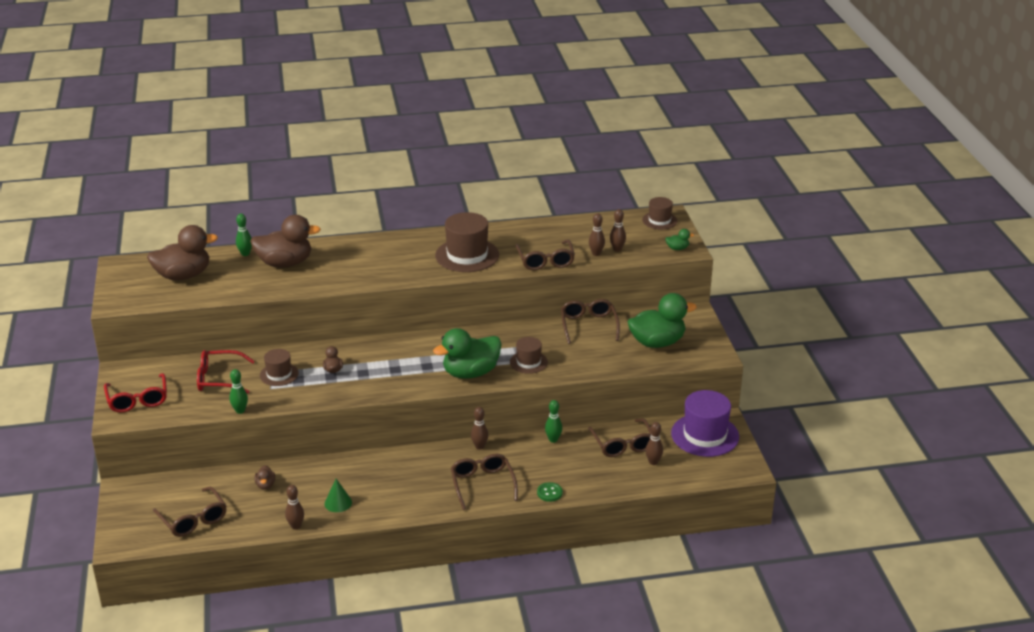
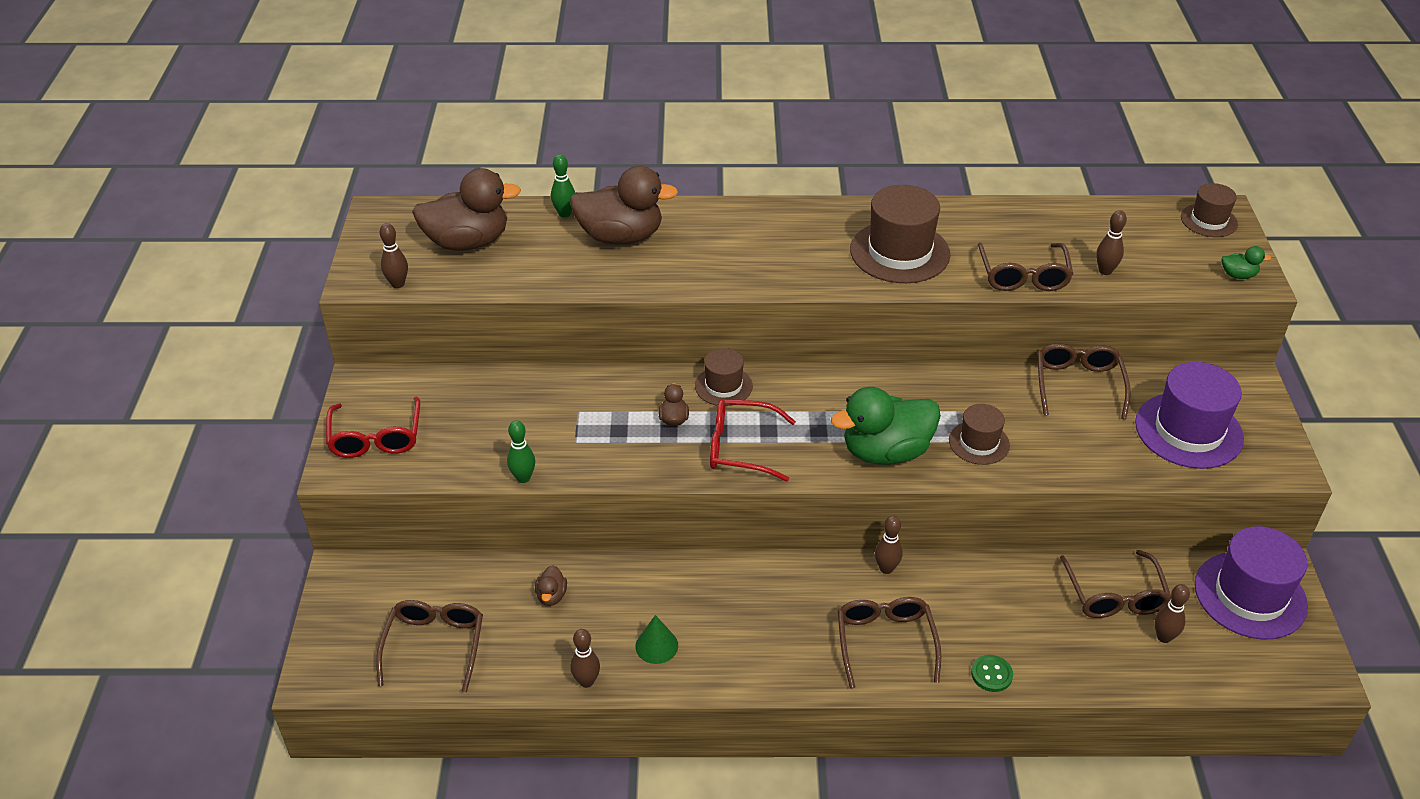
camera: 10 degrees right, 10 degrees up
(193, 519) = (434, 645): brown glasses -> brown glasses turned 150 degrees counterclockwise
(219, 379) = (501, 415): red glasses -> red glasses (741, 447)
(279, 374) = (591, 418): brown hat -> brown hat (723, 386)
(553, 440) = (1003, 571): green bowling pin -> none
(617, 249) = (1139, 266): brown bowling pin -> brown bowling pin (398, 284)
(657, 342) = (1188, 430): green duck -> purple hat

